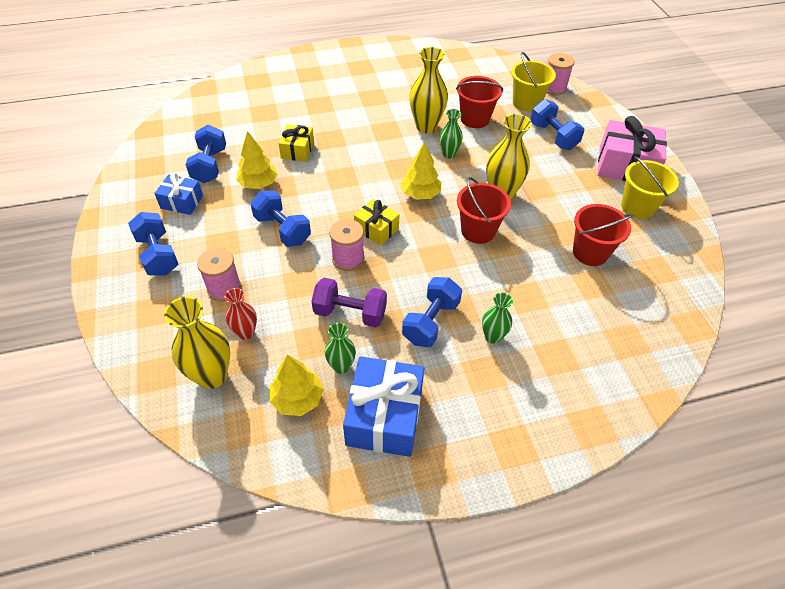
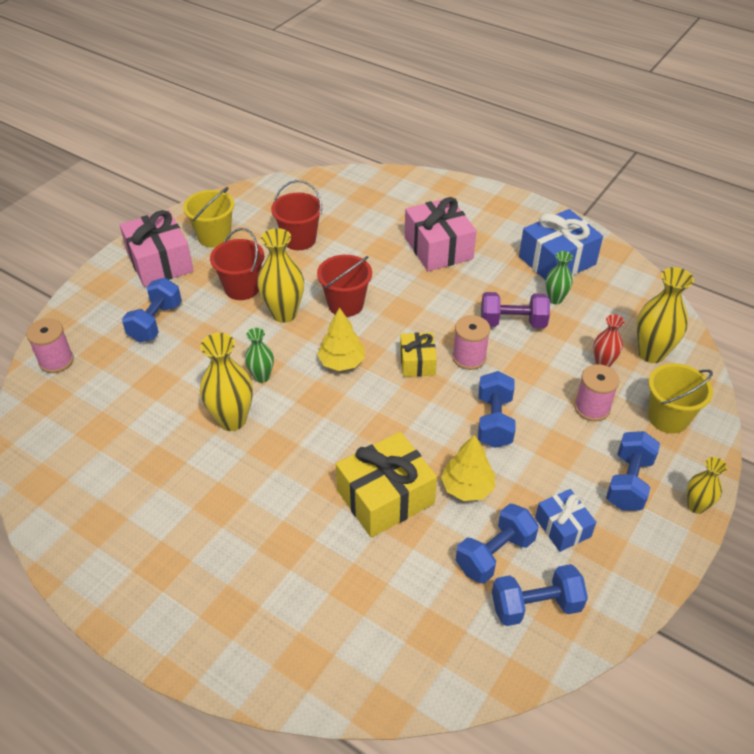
camera: 130 degrees left, 5 degrees down
(100, 271) = (696, 506): none -> yellow vase
(297, 150) = (385, 497): yellow gift -> yellow gift, size x1.75
(297, 399) = (603, 303): yellow tree -> none
(350, 313) = (512, 322): purple dumbbell -> purple dumbbell turned 60 degrees counterclockwise
(431, 322) = (465, 280): blue dumbbell -> blue dumbbell (535, 605)
(475, 119) = (179, 390): red bucket -> red bucket (242, 288)
(492, 337) = (438, 248): green vase -> pink gift
(526, 102) = (108, 368): yellow bucket -> yellow bucket (668, 417)

